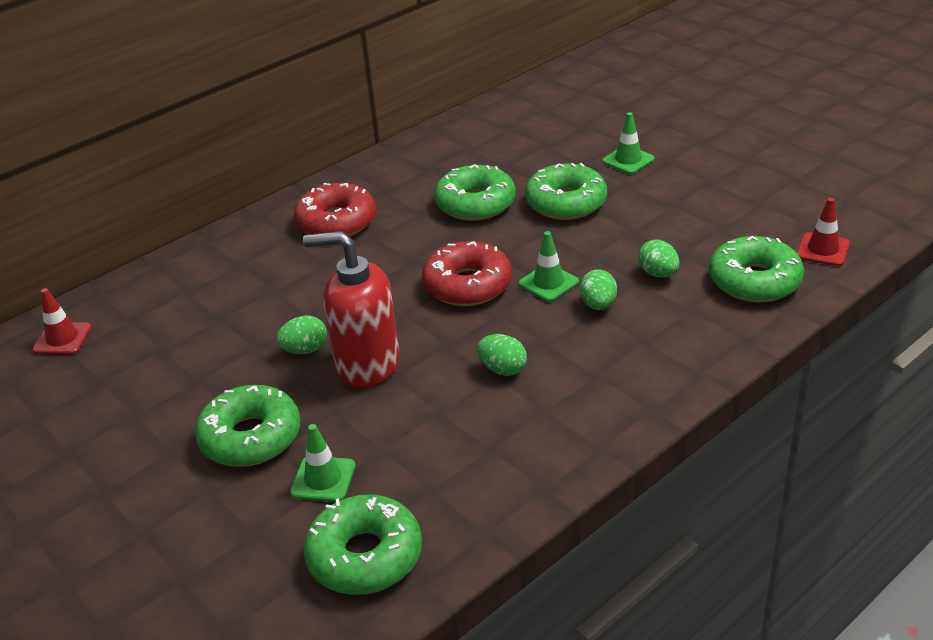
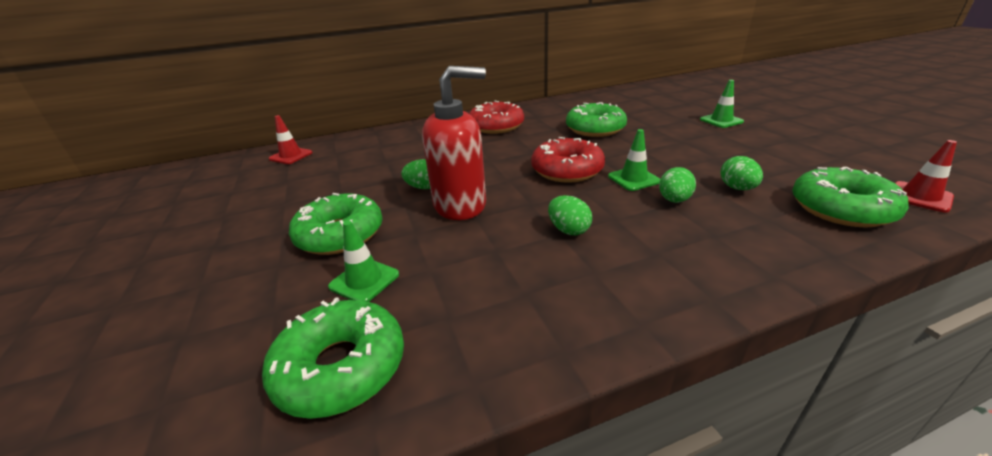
camera: 20 degrees right, 5 degrees down
(367, 365) = (460, 205): red soap dispenser -> red soap dispenser turned 135 degrees clockwise
(566, 203) = (664, 136): green donut -> none

